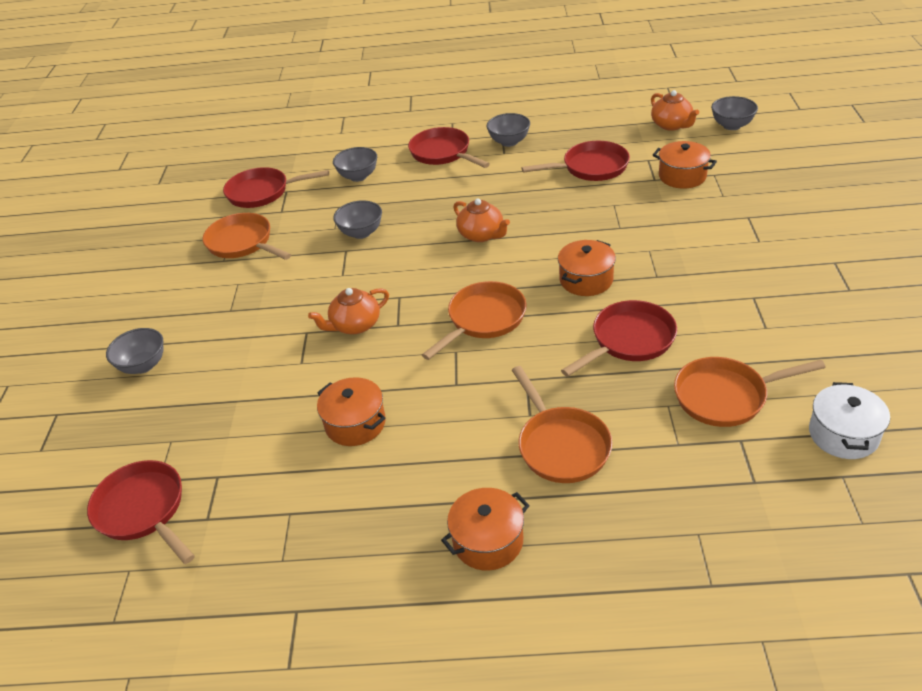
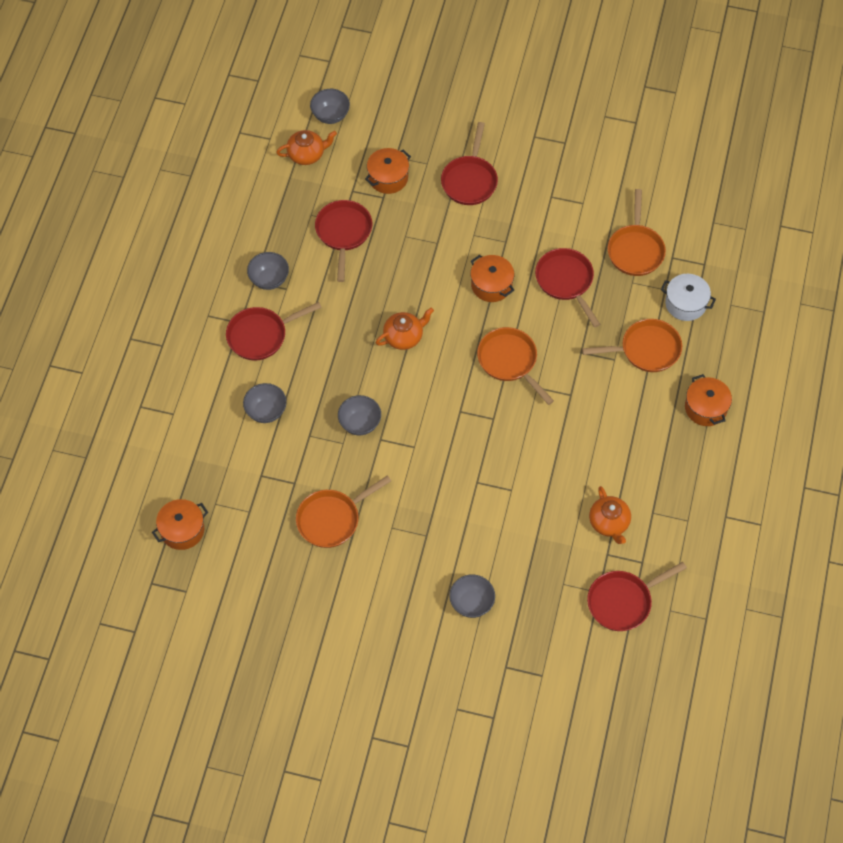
camera: 80 degrees left, 20 degrees up
(262, 192) = (253, 496): red pan -> red pan (469, 180)
(355, 325) = (482, 447): orange teapot -> orange teapot (609, 523)
(355, 423) = (587, 463): orange pot -> orange pot (182, 530)
(843, 434) = (684, 207): white pot -> white pot (685, 304)

